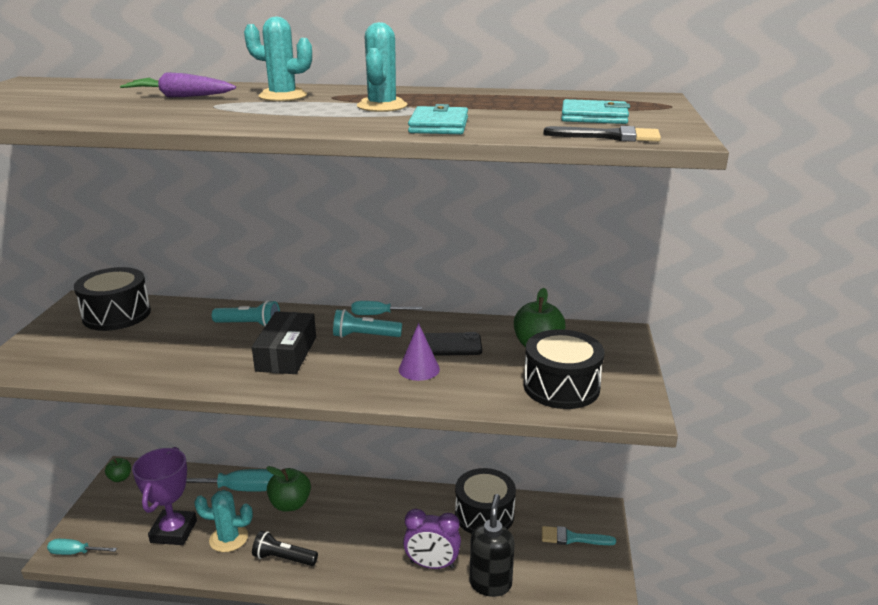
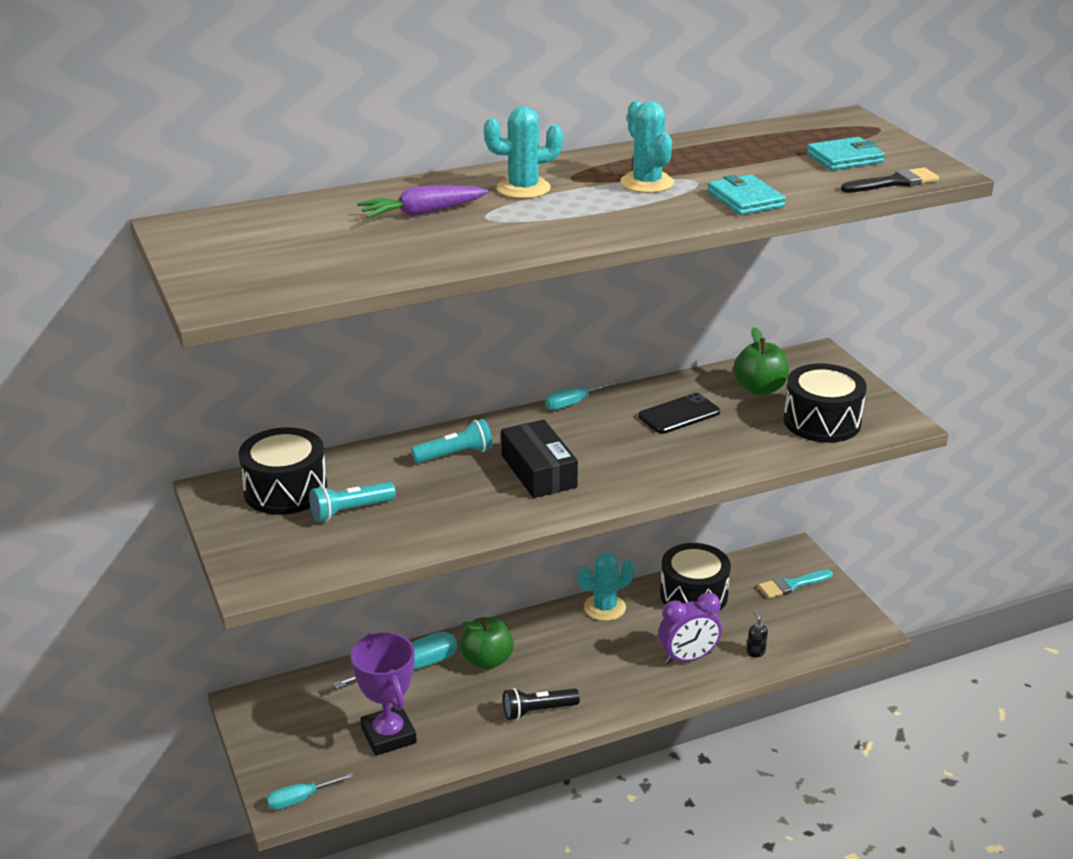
camera: 30 degrees left, 5 degrees up
(120, 478) = (252, 711): green apple -> none
(228, 538) = (458, 717): turquoise cactus -> turquoise cactus (604, 608)
(364, 336) = (590, 429): turquoise flashlight -> turquoise flashlight (350, 511)
(419, 369) = (683, 445): purple cone -> none
(490, 584) = (755, 652): black soap dispenser -> black soap dispenser, size x0.43

